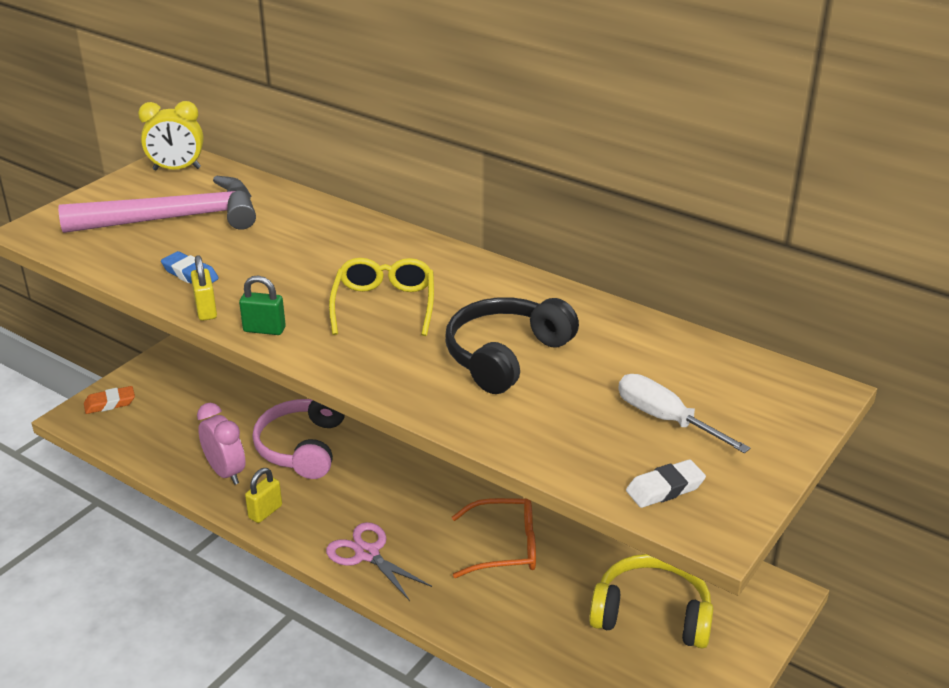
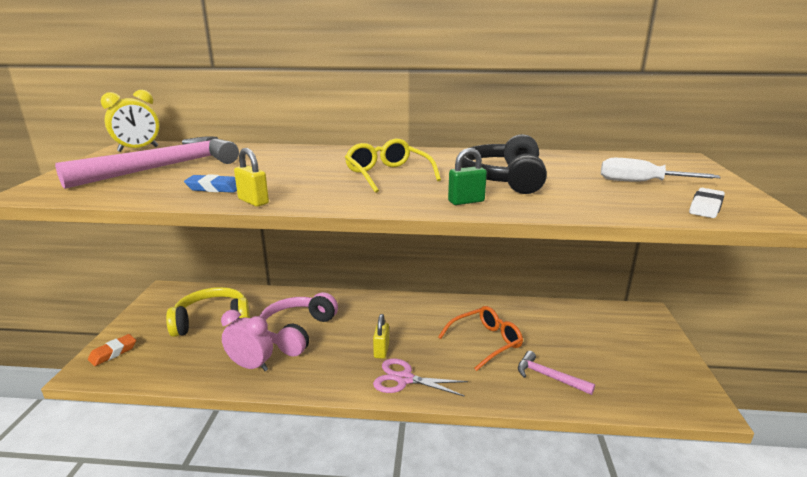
camera: 30 degrees left, 10 degrees down
(264, 329) = (317, 201): green padlock -> green padlock (466, 201)
(265, 512) = (305, 380): yellow padlock -> yellow padlock (381, 350)
(303, 447) = (297, 332): pink headphones -> pink headphones turned 45 degrees clockwise
(533, 621) = (549, 377): none -> pink hammer
(652, 614) = (604, 346): yellow headphones -> yellow headphones (212, 321)

